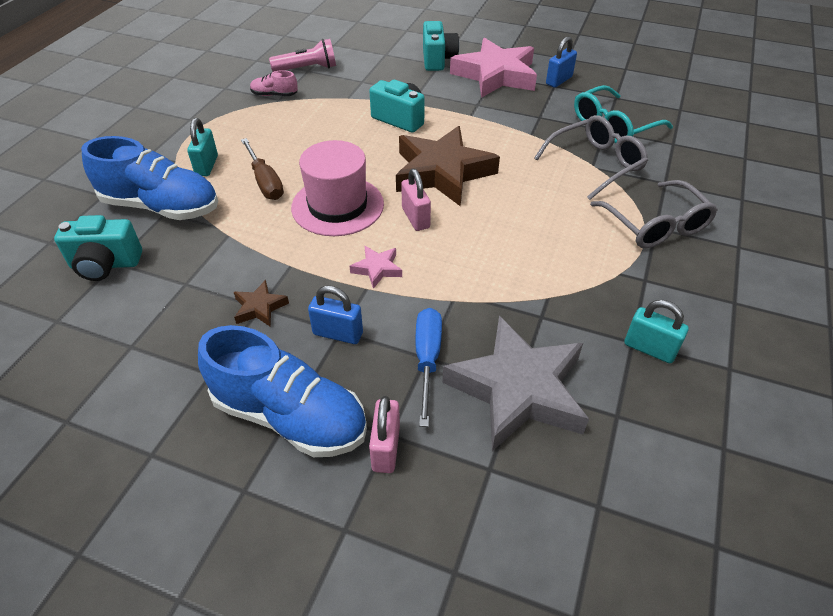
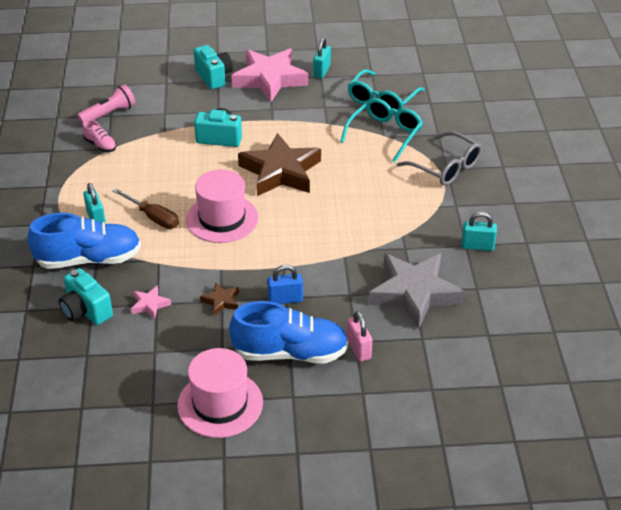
camera: 25 degrees left, 5 degrees down
(105, 265) = (86, 310): turquoise camera -> turquoise camera turned 75 degrees clockwise
(143, 459) = (220, 404): none -> pink hat
(274, 95) = (100, 145): pink shoe -> pink shoe turned 120 degrees counterclockwise
(377, 269) = (282, 252): pink star -> pink star (150, 305)
(415, 218) = (284, 210): pink padlock -> none
(427, 360) = (351, 295): blue screwdriver -> none
(559, 80) = (321, 71): blue padlock -> turquoise padlock
(595, 164) = (385, 134): grey glasses -> turquoise glasses

